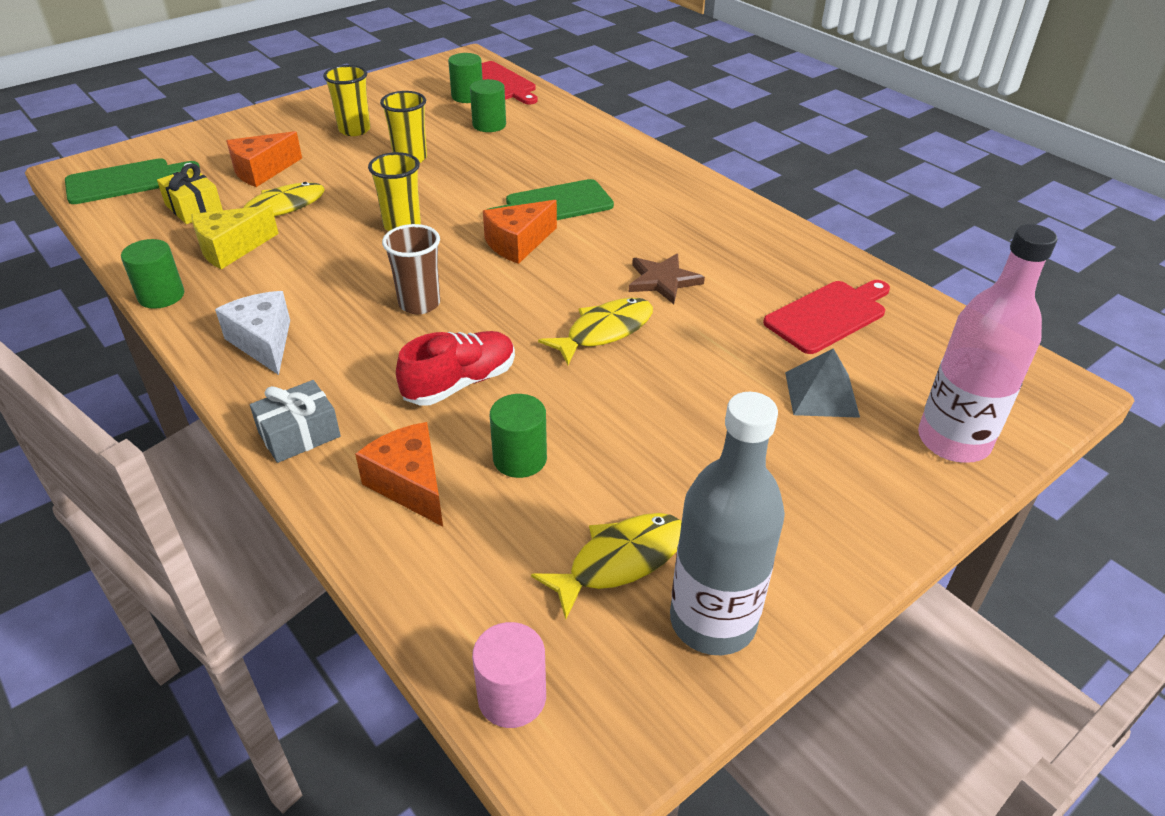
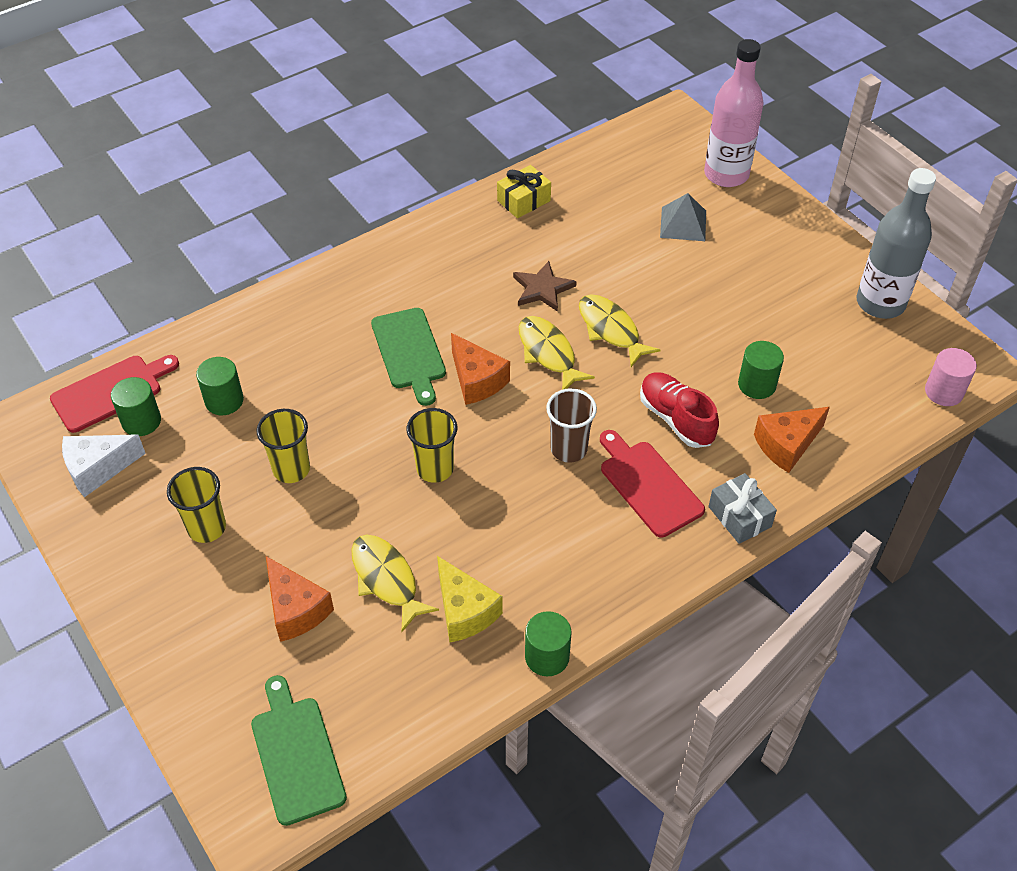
camera: 85 degrees left, 10 degrees up
(194, 208) = (374, 663): yellow gift -> yellow gift (523, 201)
(263, 342) = (623, 558): white cheese -> white cheese (98, 469)
(620, 561) = (842, 339): yellow fish -> yellow fish (548, 353)
(828, 315) = (593, 203): red cutting board -> red cutting board (648, 485)

